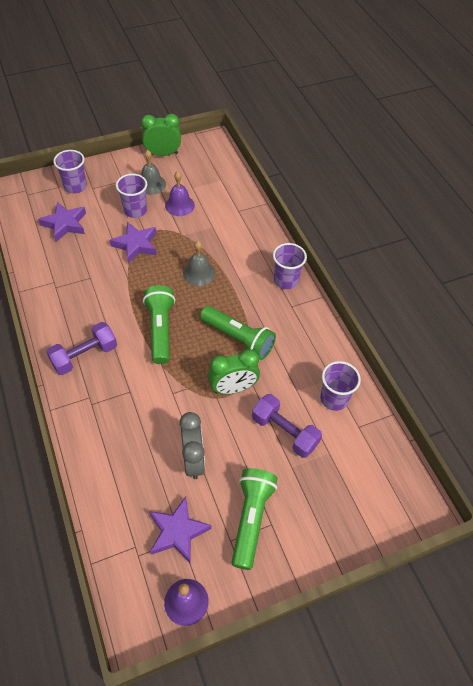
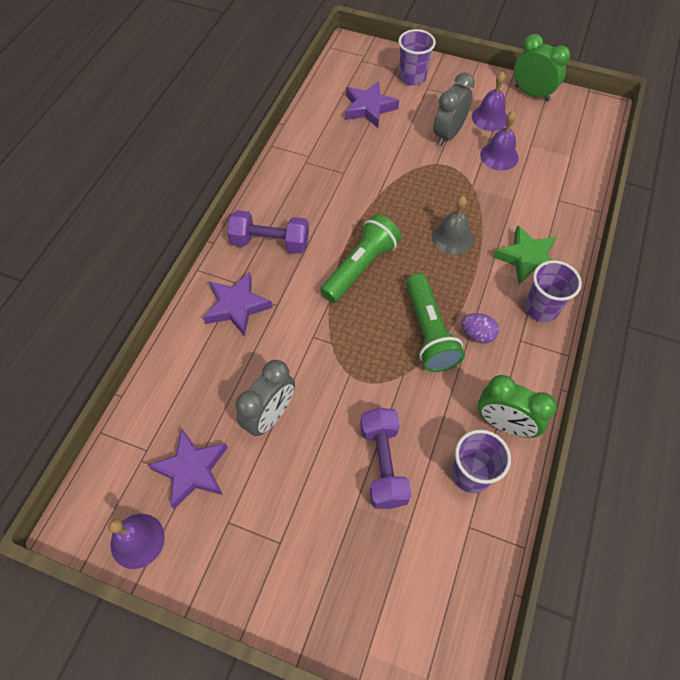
camera: 45 degrees right, 5 degrees up
(135, 210) = (448, 134): purple cup -> grey clock
(136, 245) = (416, 169): purple star -> purple star (237, 306)
(151, 184) = (489, 117): grey bell -> purple bell
(233, 388) = (375, 377): green clock -> green clock (504, 424)
(251, 519) = (266, 520): green flashlight -> none
(252, 257) = (527, 259): none -> green star
(266, 320) = (477, 334): none -> purple egg

